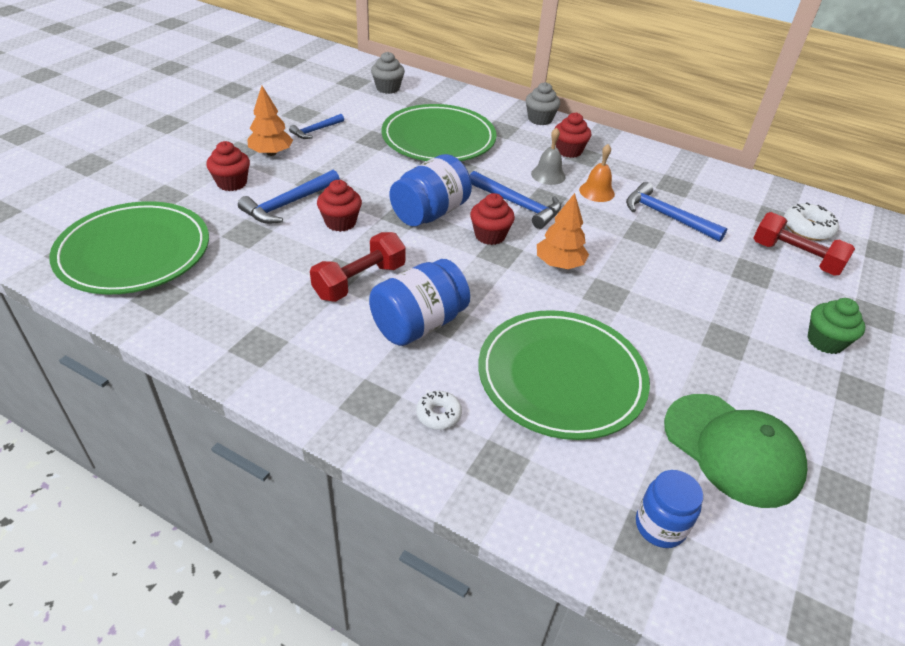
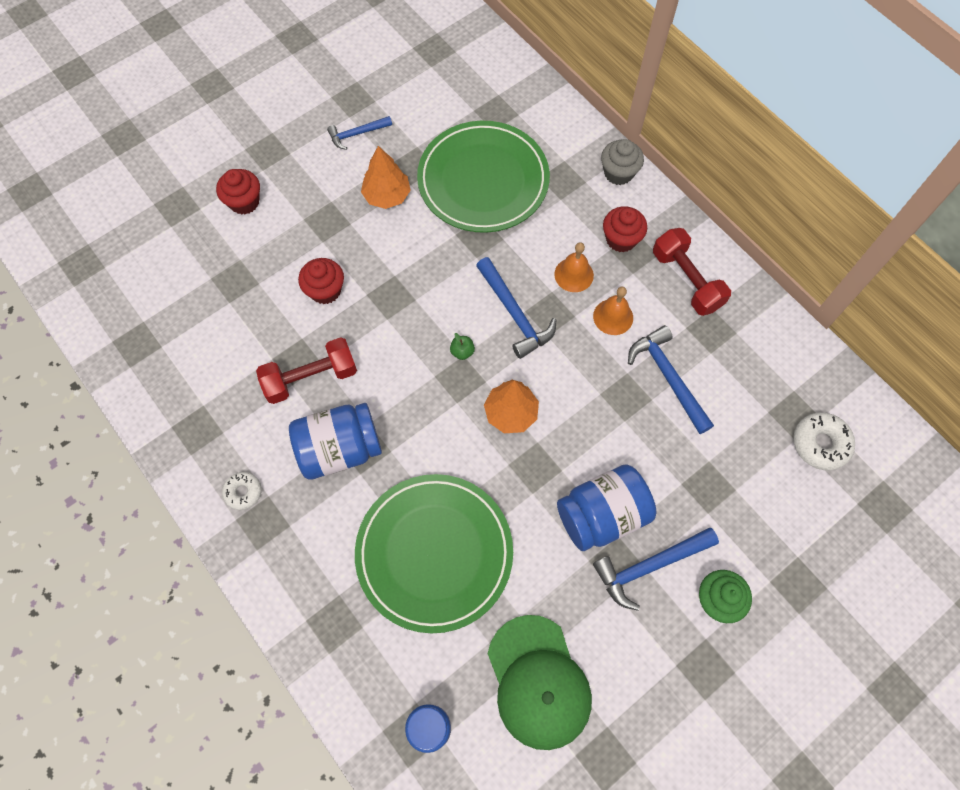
camera: 25 degrees right, 25 degrees up
(134, 252) = (130, 280): green plate -> none
(271, 153) = (298, 162): orange tree -> orange tree (387, 195)
(288, 204) = (286, 249): blue hammer -> blue hammer (649, 566)
(388, 88) = (467, 72): grey cupcake -> none
(430, 213) = (418, 301): blue jar -> blue jar (602, 515)
(438, 414) = (311, 556): white donut -> white donut (243, 492)
(490, 235) = (462, 352): red cupcake -> green apple
(548, 175) = (574, 274): grey bell -> orange bell
(795, 258) = (772, 482): red dumbbell -> red dumbbell (686, 280)

